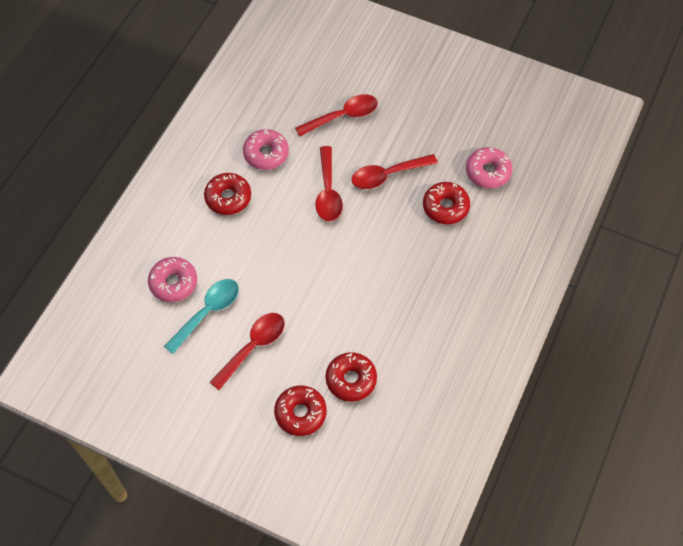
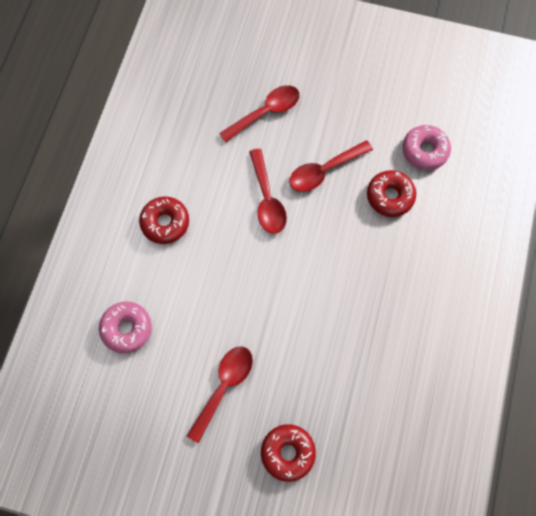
camera: 10 degrees left, 10 degrees up
(207, 312) = (169, 356): turquoise spoon -> none
(266, 154) = (195, 167): pink donut -> none
(351, 380) = (332, 405): red donut -> none

